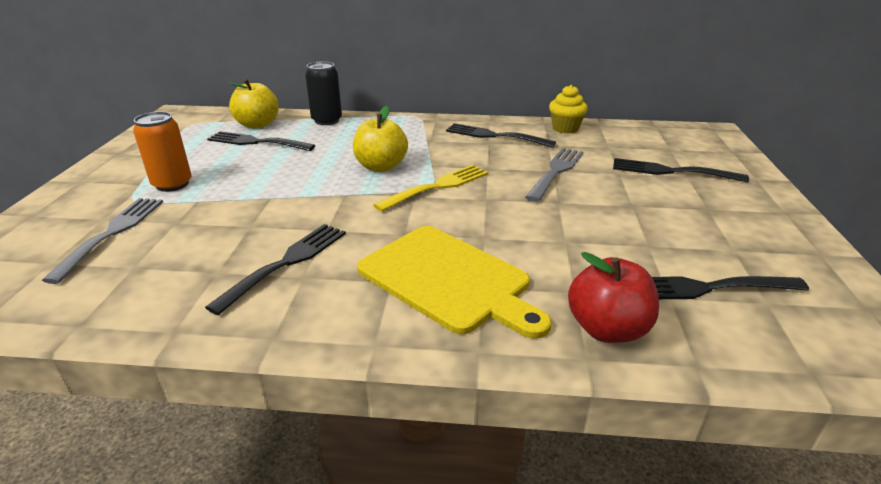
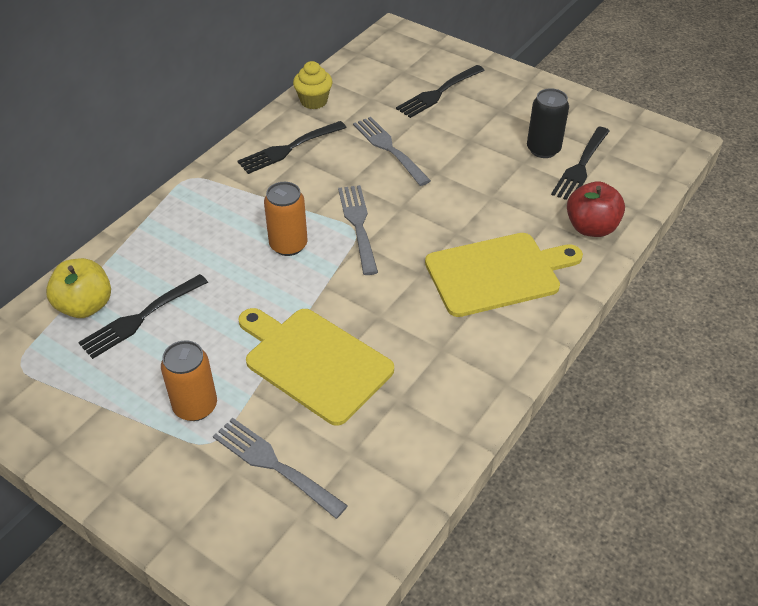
camera: 60 degrees left, 15 degrees up
(246, 216) = (314, 362): none -> yellow cutting board
(286, 263) = (415, 354): black fork -> none
(327, 120) = (131, 247): black can -> black can (543, 149)
(381, 167) = (288, 245): yellow apple -> orange can
(437, 187) = (358, 225): yellow fork -> grey fork

